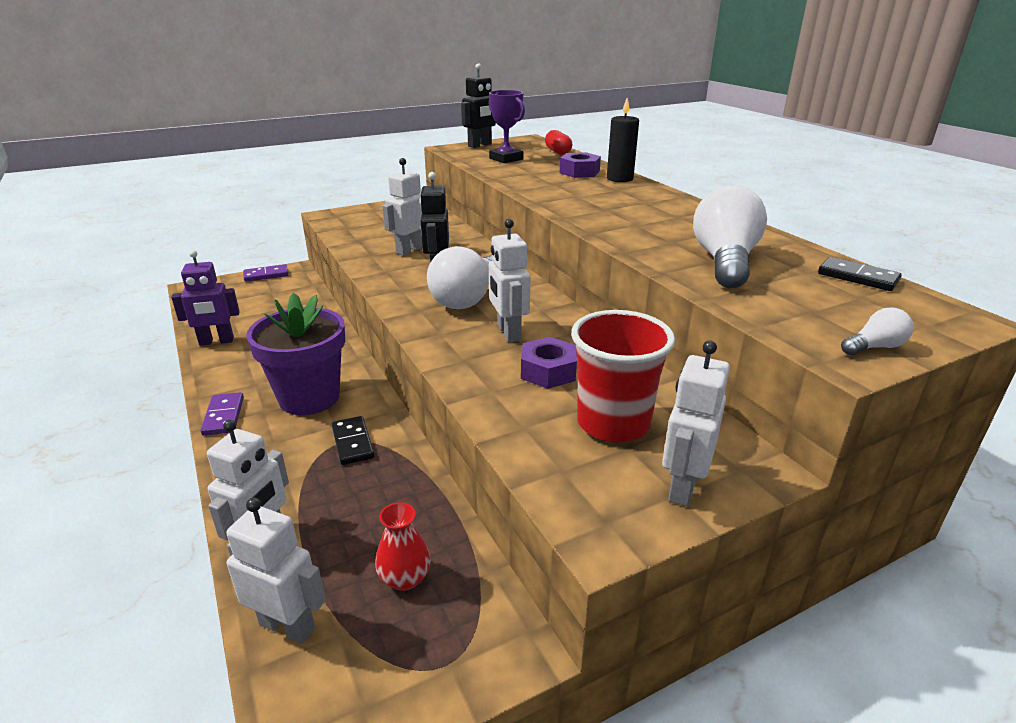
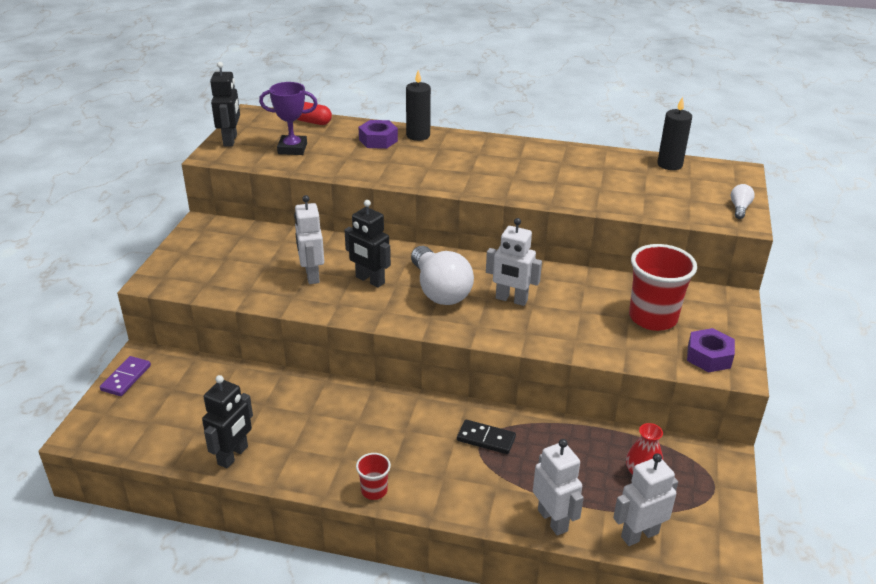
camera: 50 degrees left, 5 degrees up
(216, 342) = (233, 455): purple robot -> black robot
(224, 416) = (374, 490): purple domino -> red cup
(309, 398) = (400, 436): purple flower pot -> none
(548, 371) = (576, 310): purple nut -> purple nut (709, 356)
(682, 487) = (724, 328): white robot -> none
(724, 262) = (605, 185): white light bulb -> none
(857, 277) = (669, 164): black domino -> black candle

